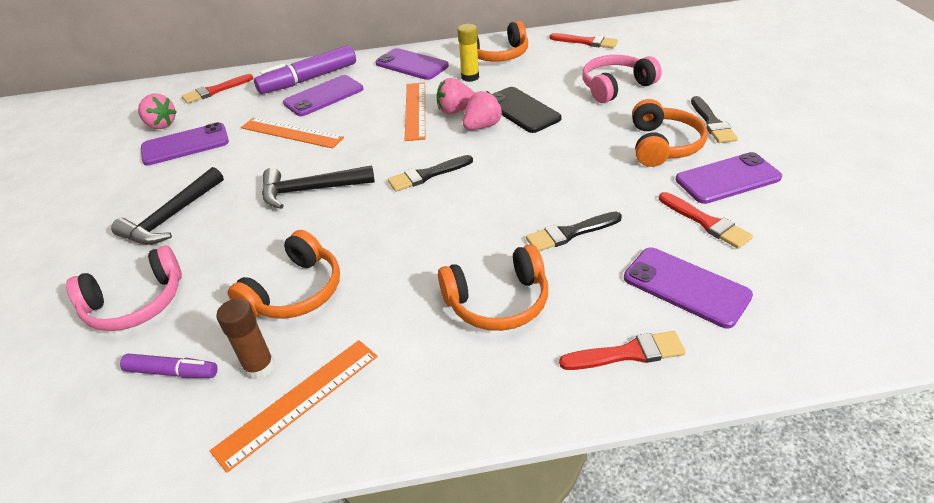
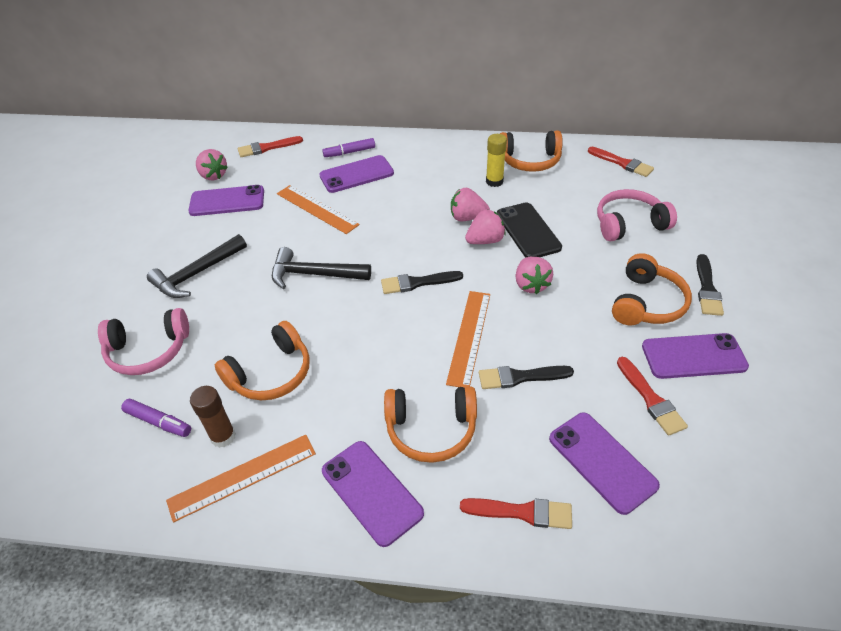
camera: 15 degrees right, 5 degrees up
(308, 79) = (349, 152): purple marker -> purple marker, size x0.55
(411, 65) = (446, 155): purple phone -> purple phone (371, 492)
(415, 110) = (431, 209): orange ruler -> orange ruler (469, 337)
(544, 153) = (531, 285): none -> pink strawberry

